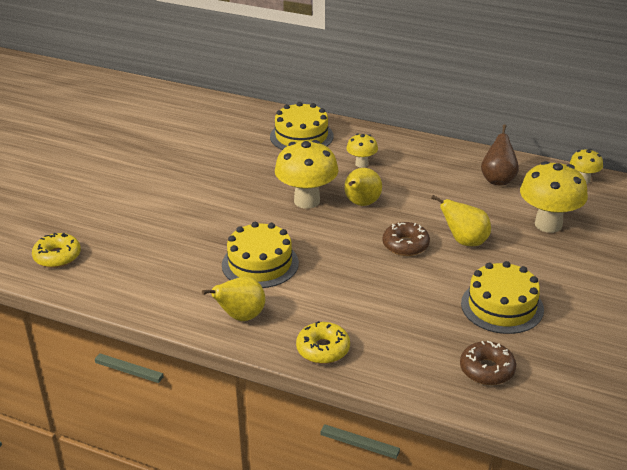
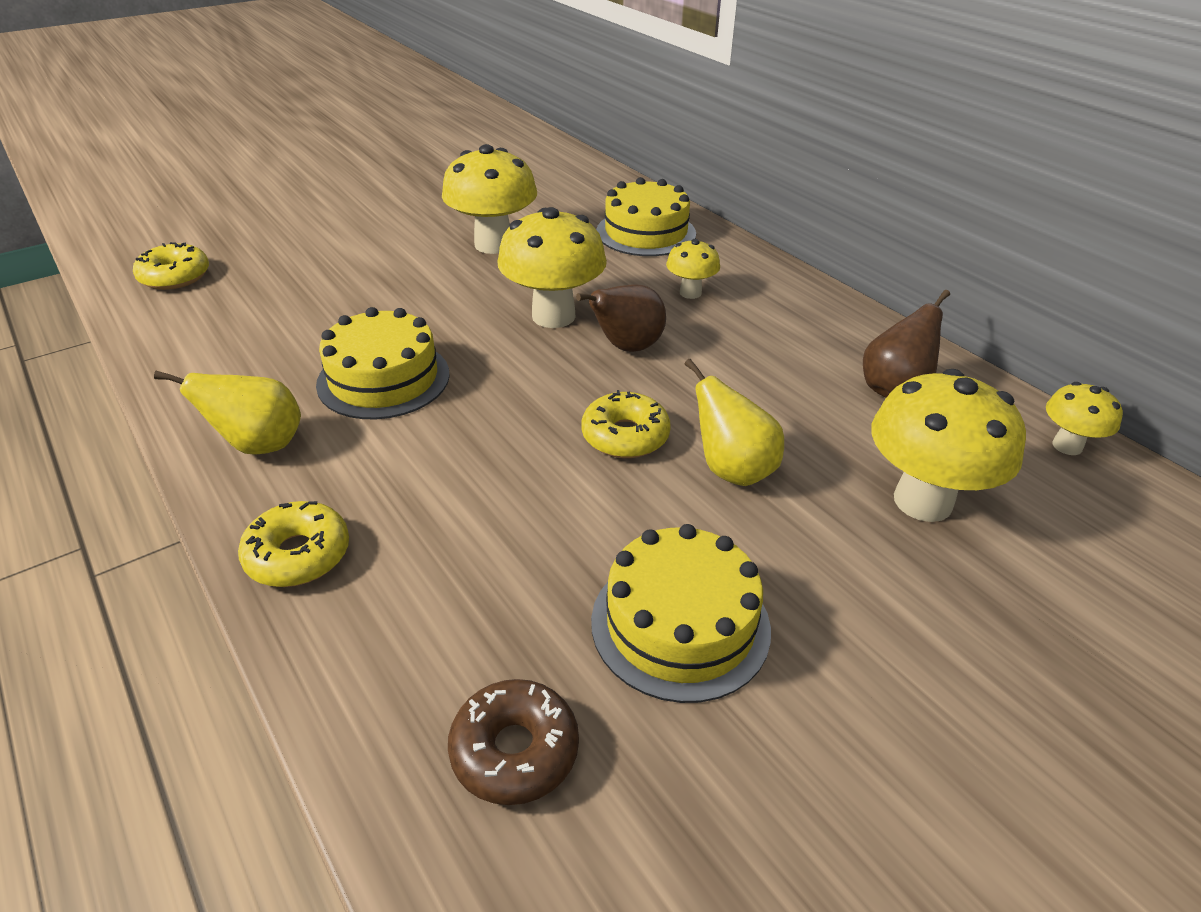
camera: 30 degrees right, 5 degrees up
(225, 172) = (493, 244): none -> yellow mushroom
(361, 204) = (626, 347): yellow pear -> brown pear
(405, 245) = (625, 436): brown donut -> yellow donut

